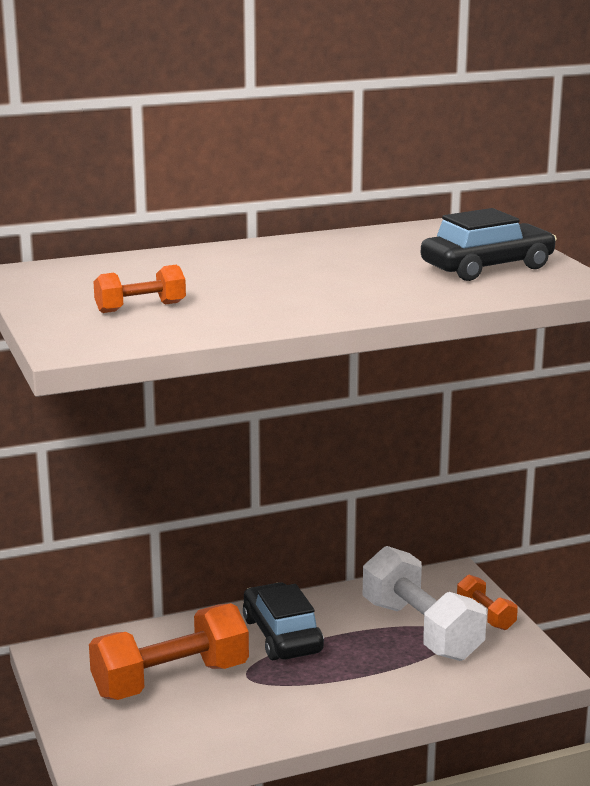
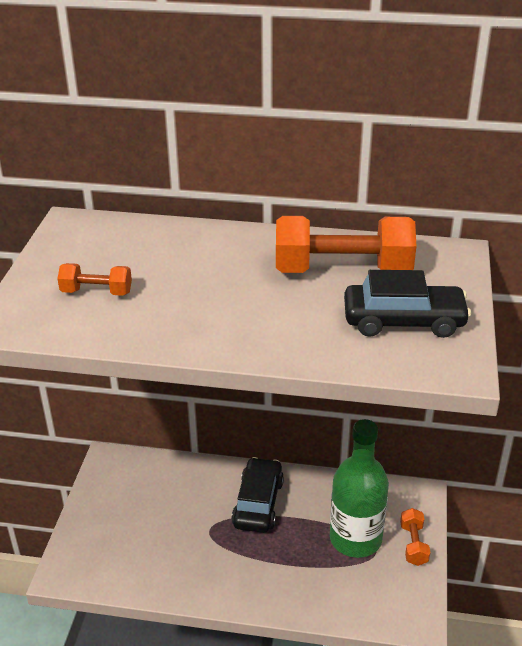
camera: 30 degrees right, 15 degrees up
(171, 680) = (160, 513): orange dumbbell -> orange dumbbell (342, 271)
(421, 630) = (355, 539): white dumbbell -> green bottle

